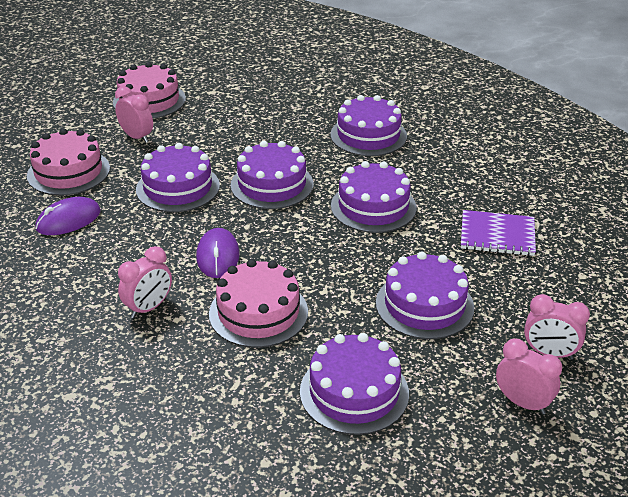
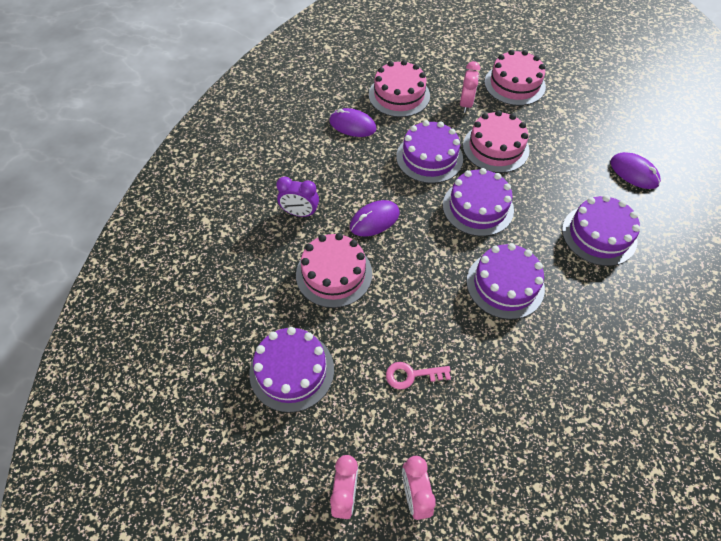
camera: 60 degrees right, 20 degrees up
(149, 308) = (300, 213): pink clock -> purple clock
(213, 144) = (495, 148): none -> pink cake
(323, 90) = (634, 172): none -> purple mouse
(424, 305) = (412, 375): purple cake -> pink key
(497, 235) = (540, 393): purple notebook -> none

